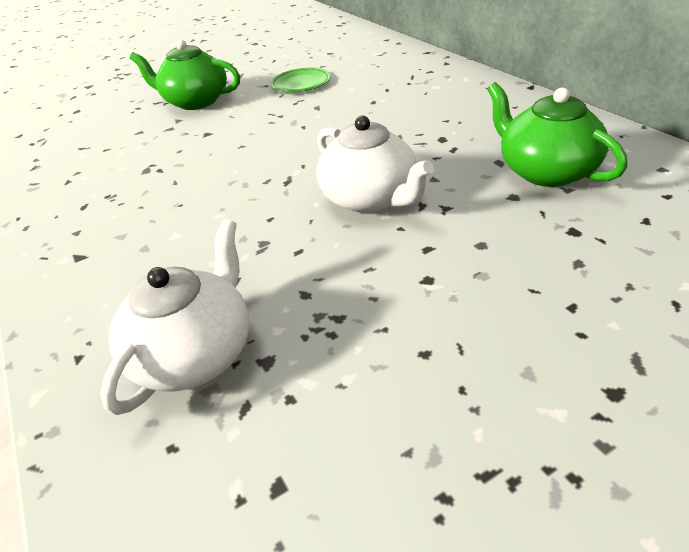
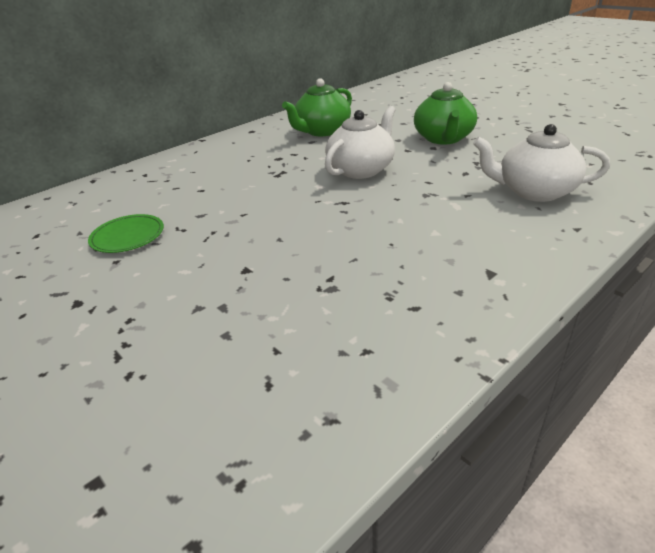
camera: 105 degrees left, 5 degrees down
(195, 101) = (139, 310): green teapot -> green teapot (443, 139)

